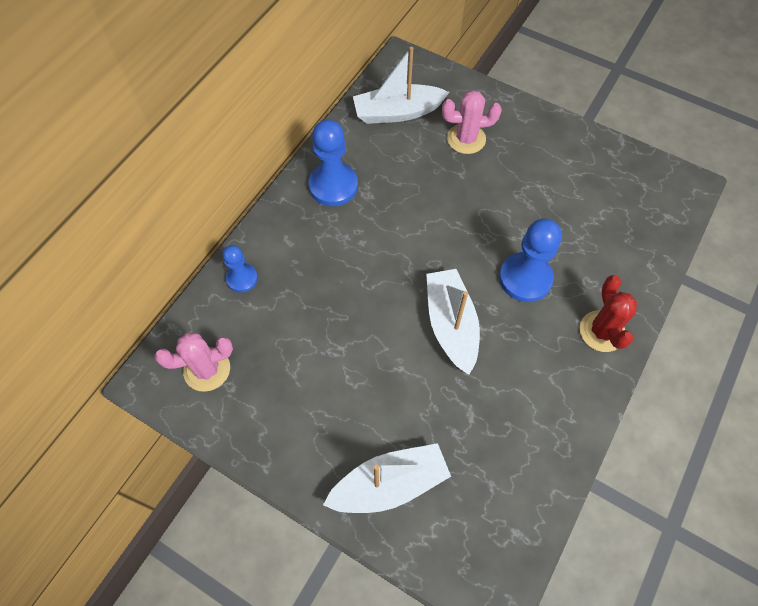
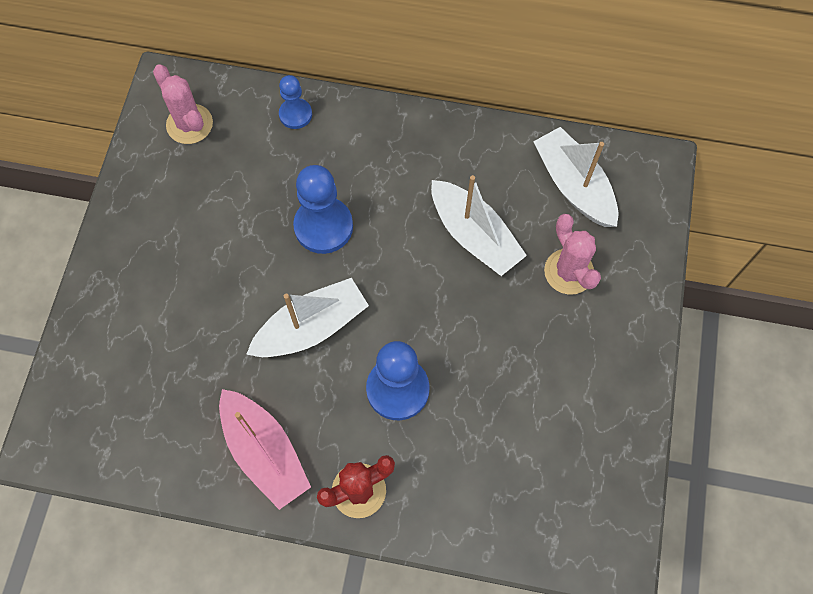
camera: 70 degrees right, 5 degrees up
(333, 186) = (441, 155): blue pawn -> blue pawn (323, 226)
(389, 484) = (123, 321): white boat -> white boat (474, 235)
(552, 393) = (264, 452): none -> pink boat

